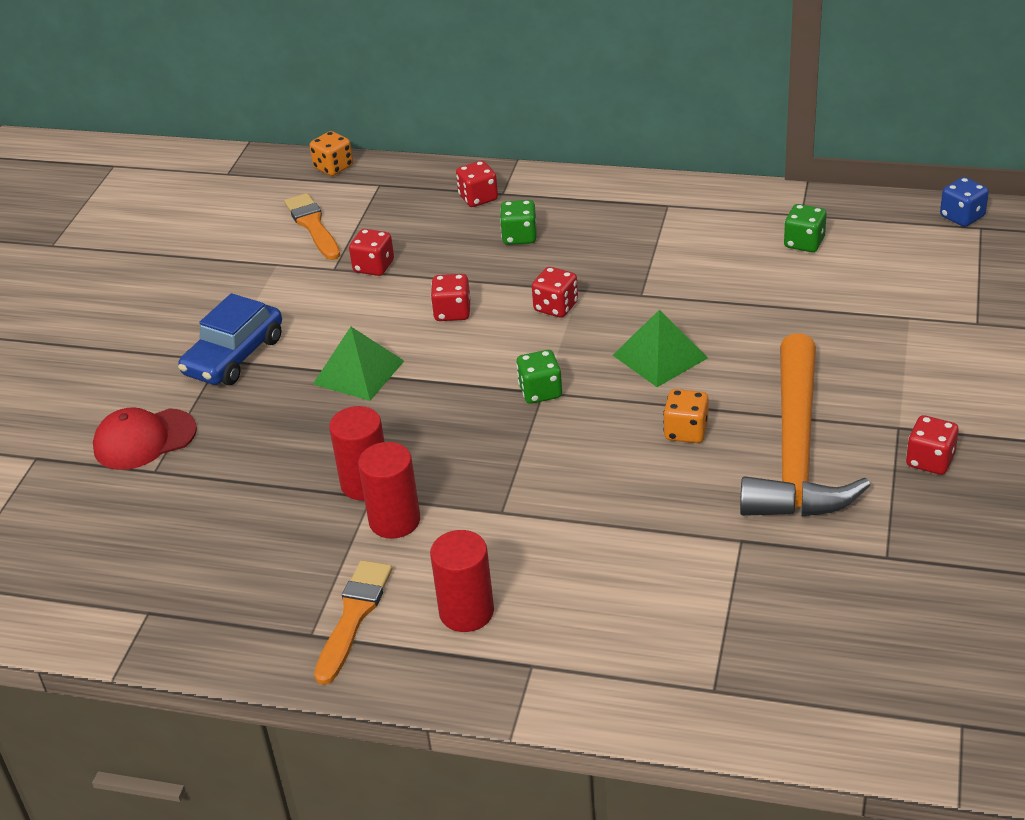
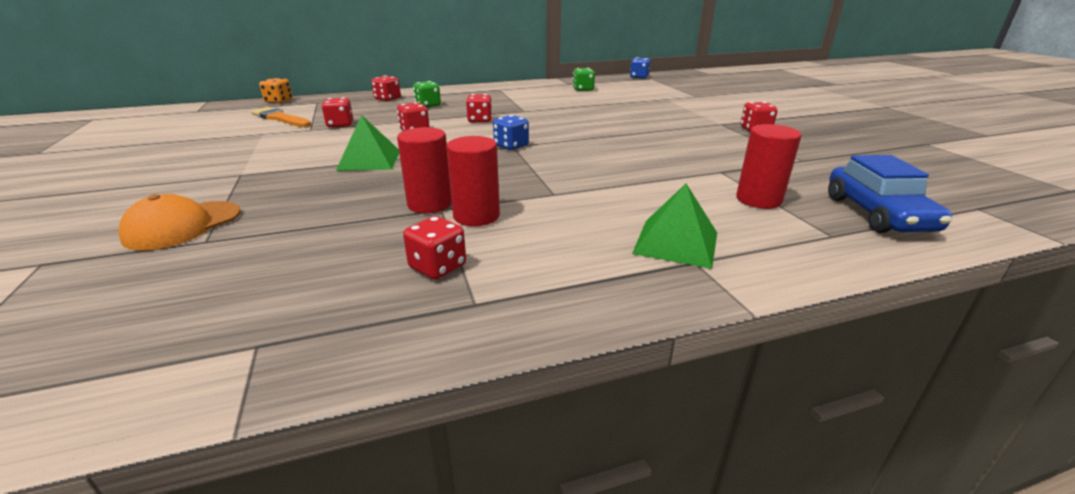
camera: 35 degrees left, 10 degrees down
(144, 439) = (183, 225): red cap -> orange cap
(234, 356) = (253, 171): blue car -> blue car (877, 214)
(312, 580) = (437, 267): none -> red dice
(354, 616) = (505, 278): orange brush -> none
(466, 612) = (600, 247): red cylinder -> red cylinder (758, 200)
(540, 392) = (511, 146): green dice -> blue dice
(660, 356) = (564, 125): green pyramid -> green pyramid (676, 242)
(686, 431) = (620, 143): orange dice -> none
(796, 451) = (689, 138): orange hammer -> none

